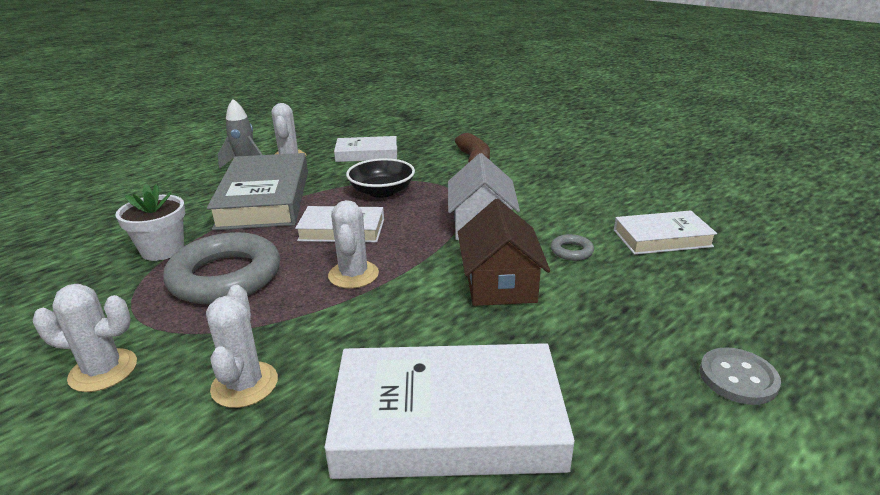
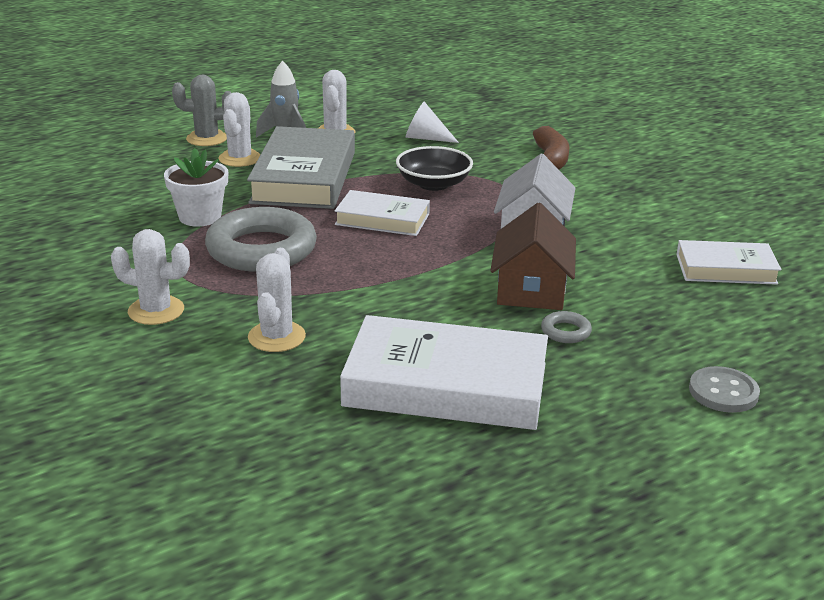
camera: 10 degrees right, 0 degrees up
(174, 174) = (207, 139): none -> grey cactus
(353, 275) = (386, 263): white cactus -> white cactus (240, 158)
(367, 154) = (426, 138): white book -> white cone
(571, 251) = (619, 269): grey ring -> grey ring (565, 331)

